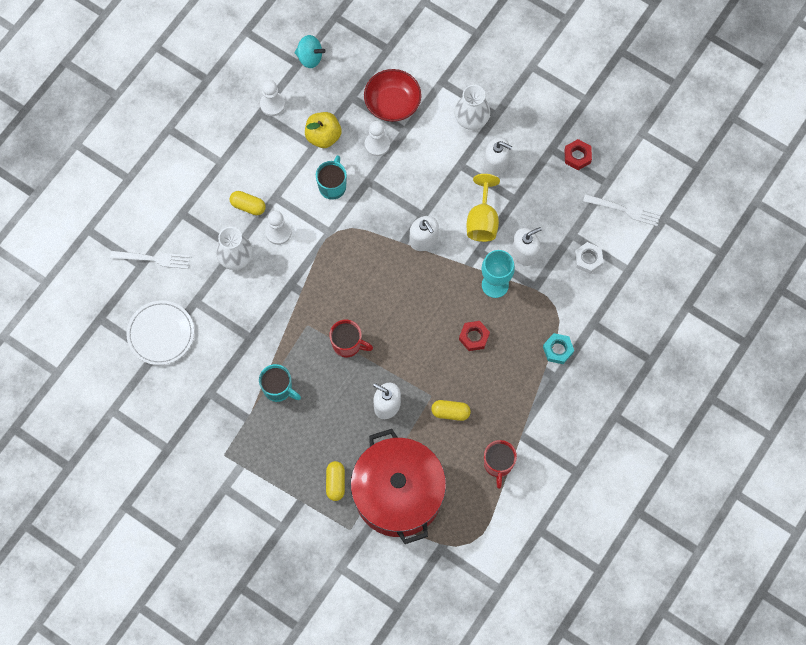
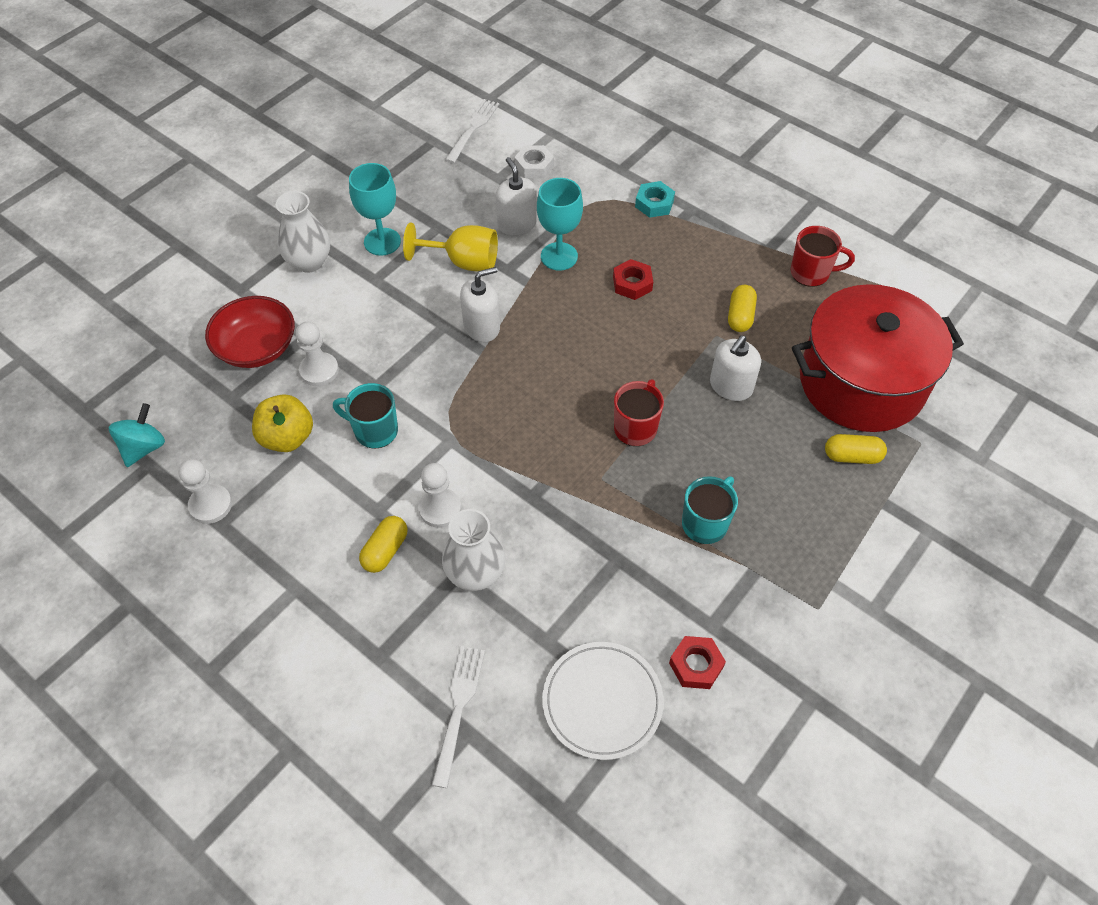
camera: 85 degrees left, 15 degrees down
(496, 164) = (382, 242): white soap dispenser -> turquoise goblet
(577, 156) = (390, 163): red nut -> red nut (696, 665)

